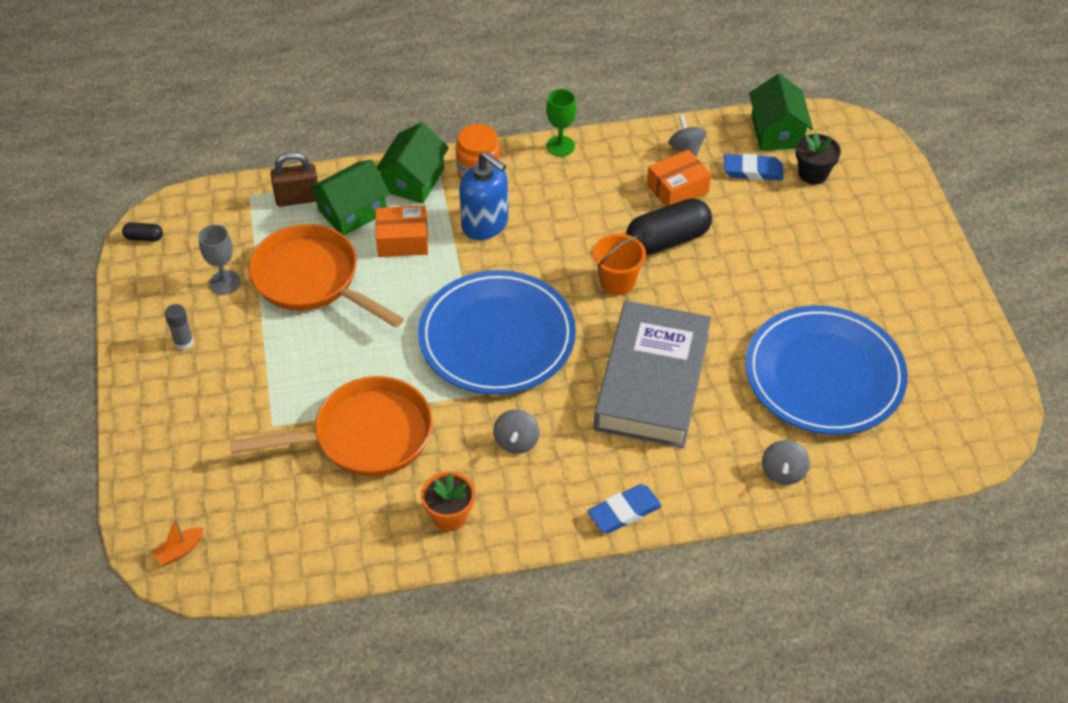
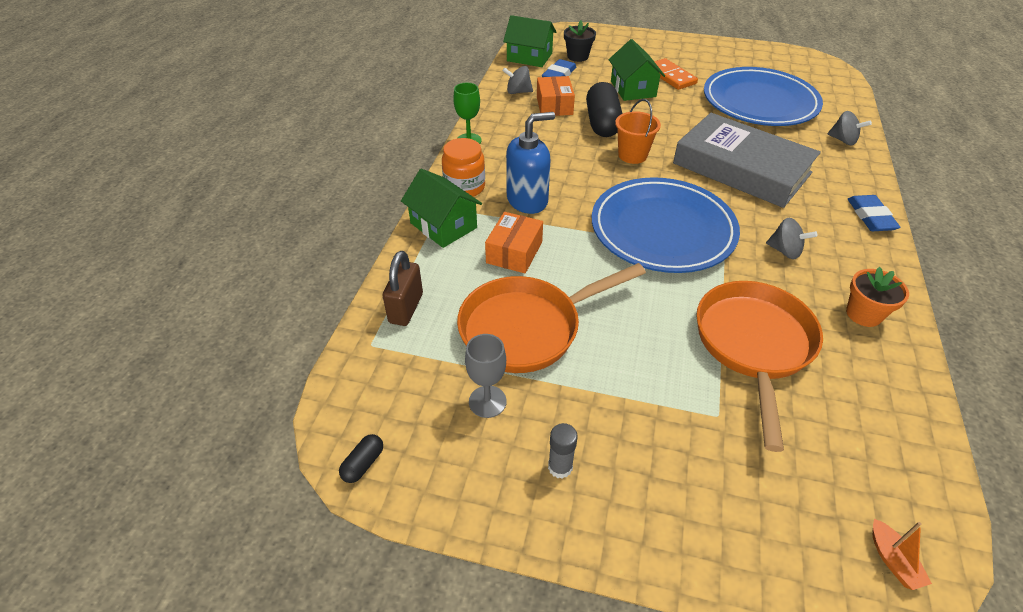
camera: 65 degrees left, 5 degrees down
(352, 211) = (453, 274): green house -> green house (633, 89)
(828, 274) = (670, 76): none -> orange domino

